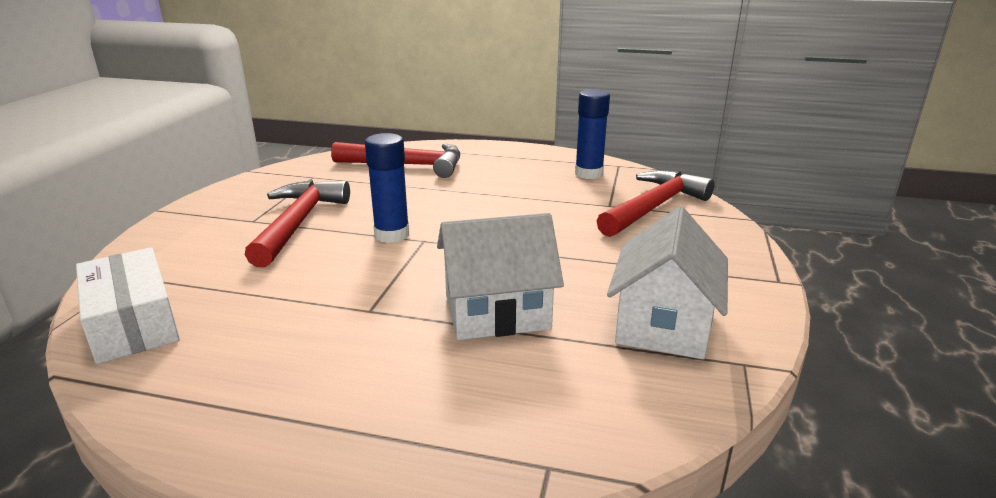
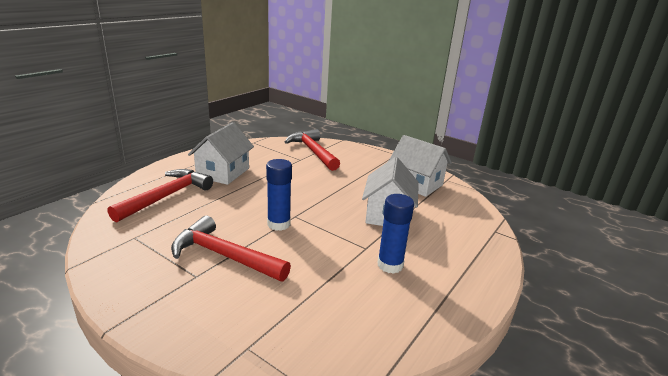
camera: 70 degrees left, 0 degrees up
(132, 322) = (328, 344): white box -> none
(498, 173) = (223, 172): none -> white house
(588, 174) = (255, 152): blue glue stick -> blue glue stick (390, 265)

